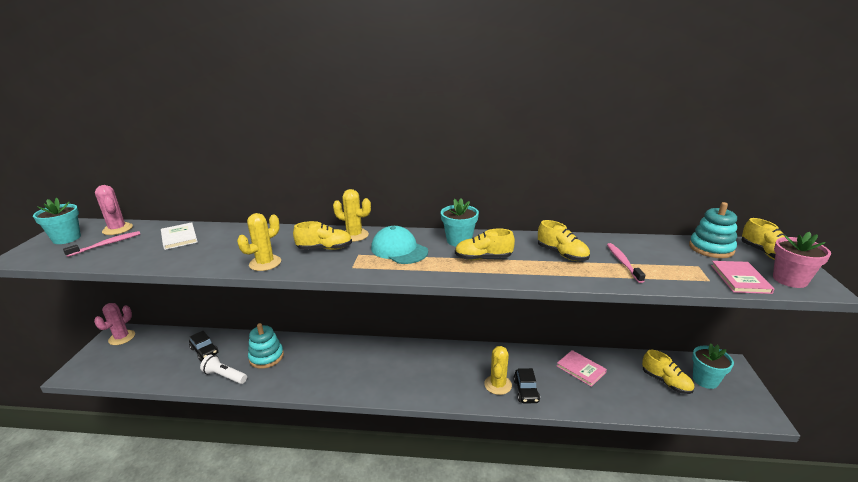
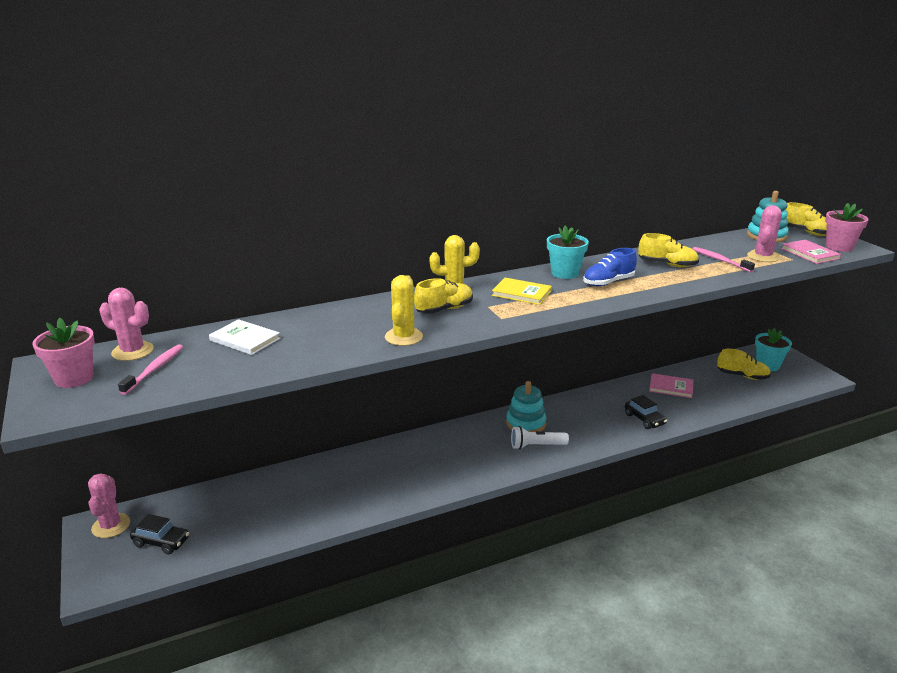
camera: 30 degrees left, 0 degrees up
(66, 238) = (74, 378): turquoise flower pot -> pink flower pot
(204, 351) = (259, 499): black car -> black car (161, 542)
(225, 376) = (322, 513): white flashlight -> white flashlight (536, 446)
(266, 357) = (349, 478): turquoise stacking toy -> turquoise stacking toy (526, 423)
(399, 250) = (521, 293): turquoise cap -> yellow book
(483, 258) = (608, 282): yellow shoe -> blue shoe
(498, 385) = (616, 422): yellow cactus -> none
(677, 269) = (763, 257): none -> pink cactus

